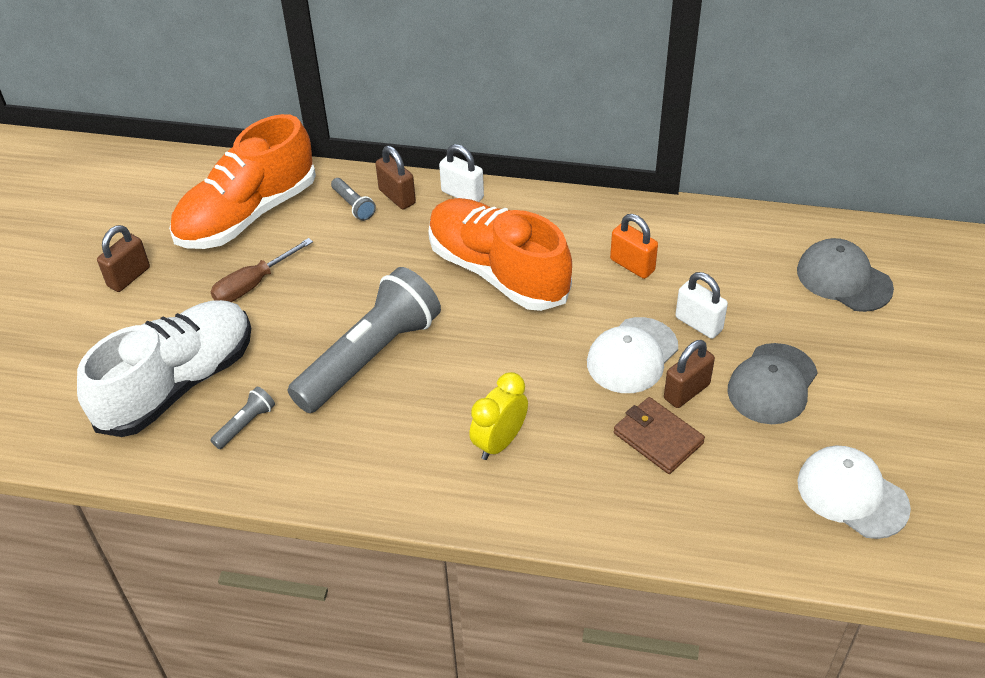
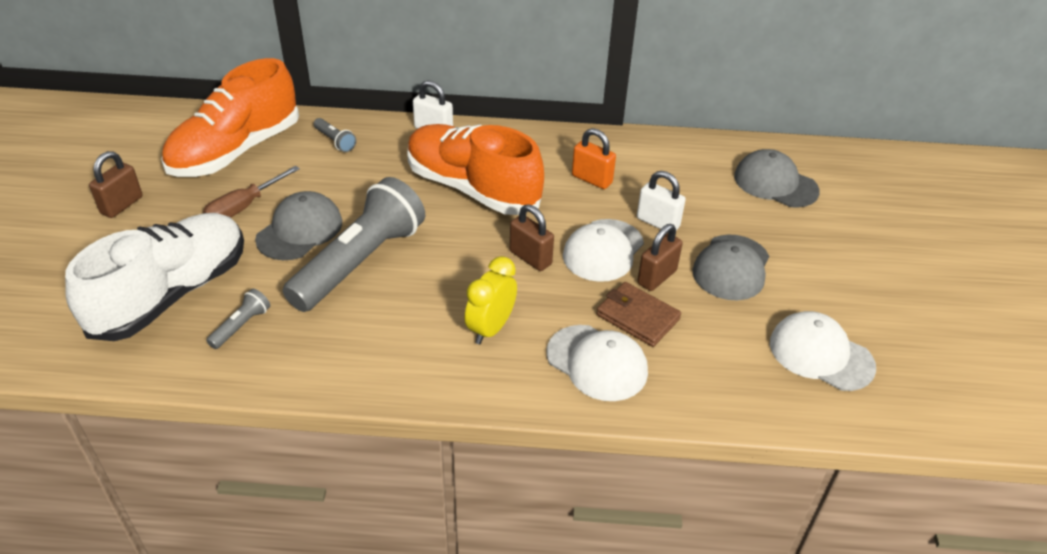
camera: 10 degrees left, 5 degrees down
(309, 315) = (300, 230): none -> grey cap
(397, 197) = (374, 133): brown padlock -> brown padlock (530, 258)
(606, 488) = (597, 363): none -> white cap

